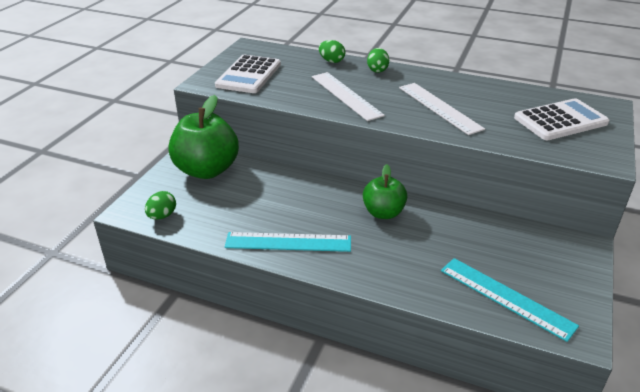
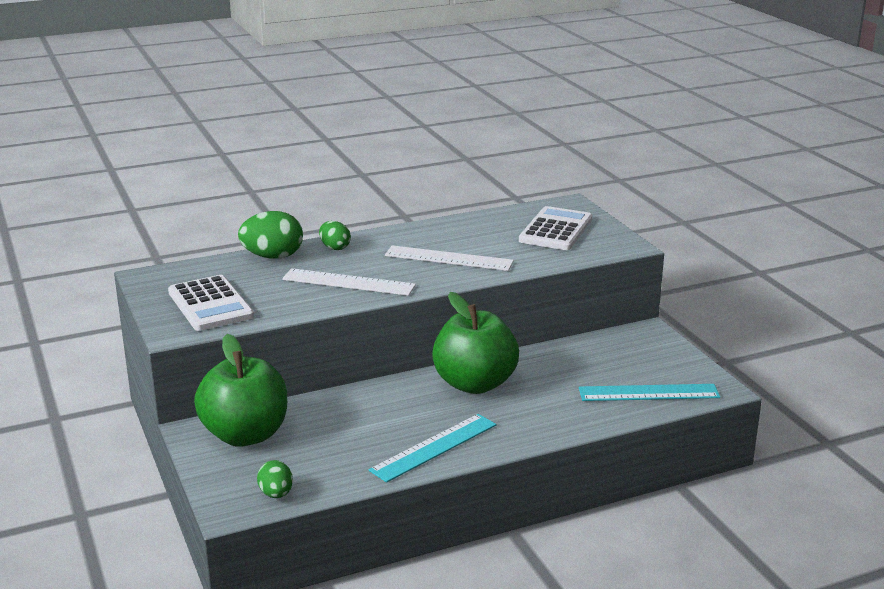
camera: 45 degrees left, 10 degrees down
(331, 61) = (273, 257): green egg -> green egg, size x1.69
(383, 213) = (475, 384): green apple -> green apple, size x1.68

